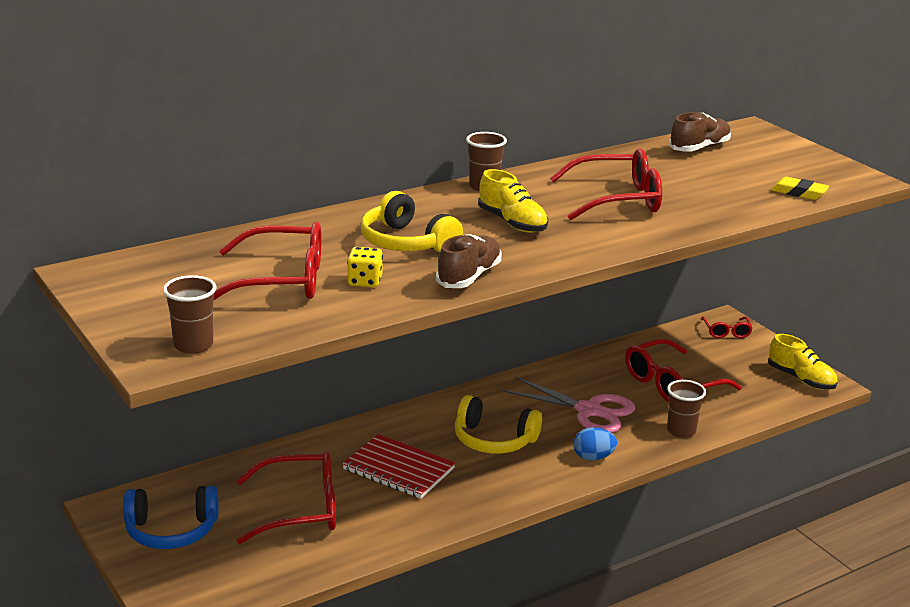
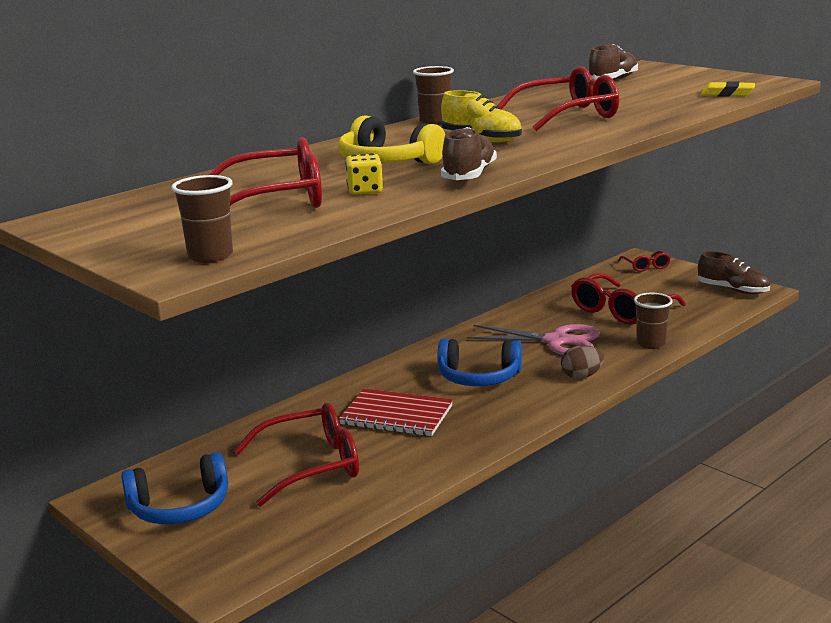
camera: 10 degrees left, 5 degrees down
(494, 440) = (478, 377): yellow headphones -> blue headphones
(593, 457) = (581, 376): blue egg -> brown egg
(801, 379) = (733, 290): yellow shoe -> brown shoe

